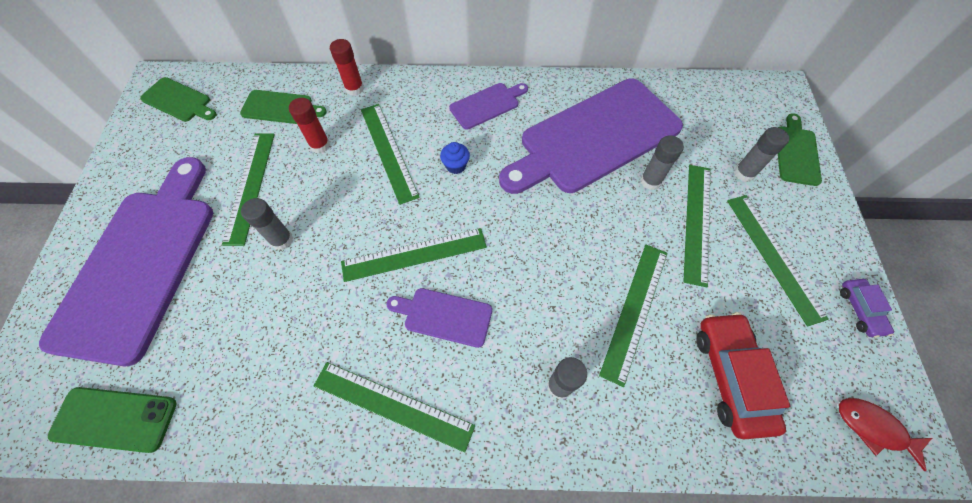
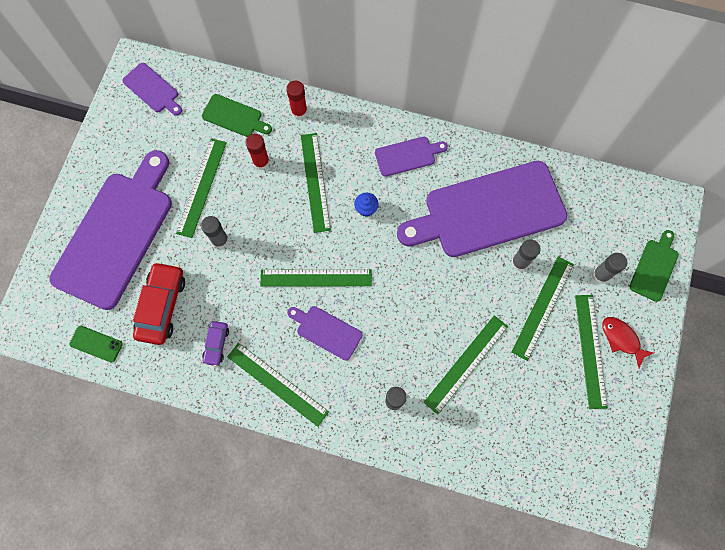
camera: 15 degrees right, 10 degrees up
(115, 419) = (96, 344): green phone -> green phone, size x0.66
(178, 101) = (152, 89): green cutting board -> purple cutting board
(731, 376) = (516, 428): red car -> red car (162, 306)
(860, 310) = (635, 408): purple car -> purple car (216, 344)
(873, 428) = (600, 488): red fish -> red fish (621, 339)

